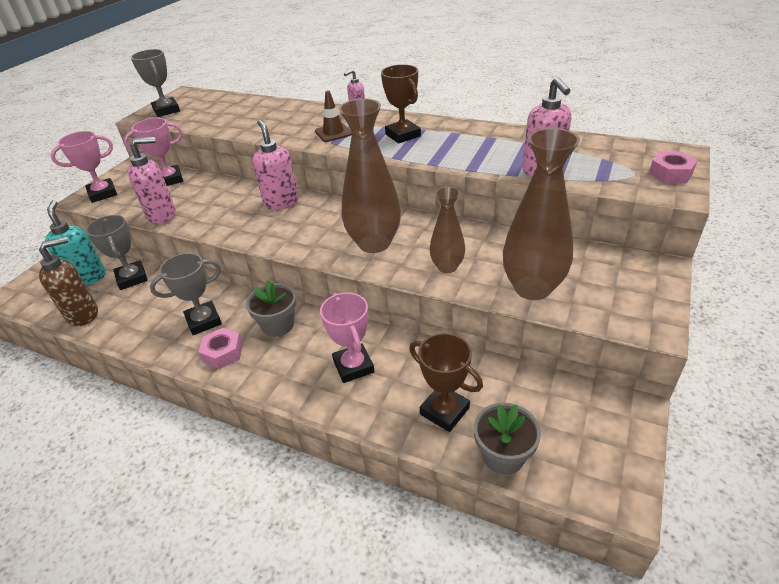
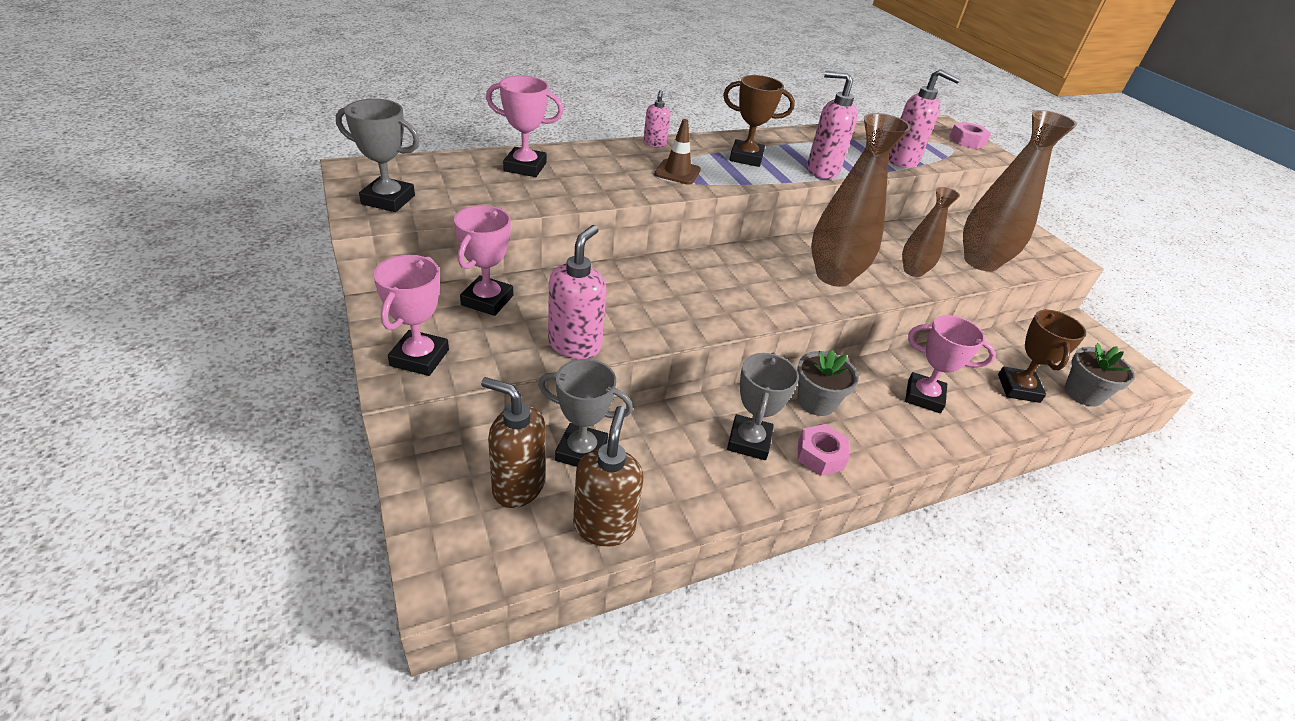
camera: 55 degrees left, 0 degrees up
(88, 278) = (518, 486): turquoise soap dispenser -> brown soap dispenser
(255, 109) = (525, 167): none -> pink trophy
(281, 202) = (680, 273): pink soap dispenser -> pink soap dispenser (822, 170)
(444, 411) = (1018, 388): brown trophy -> brown trophy turned 75 degrees counterclockwise

